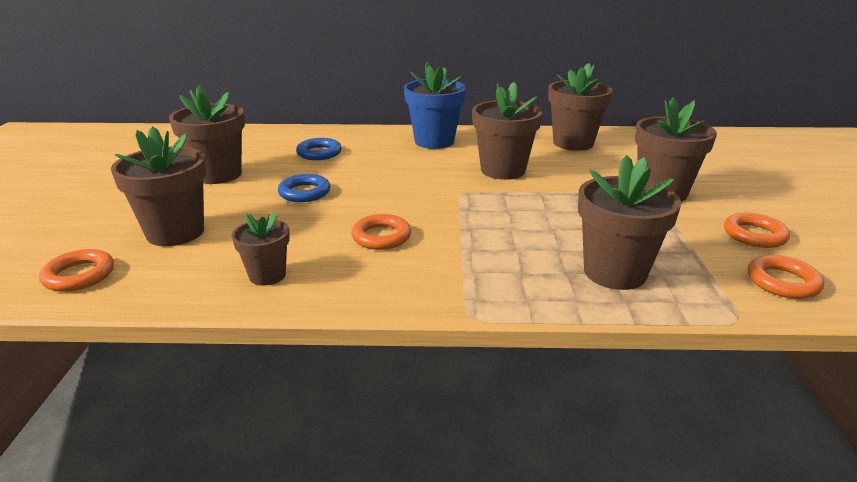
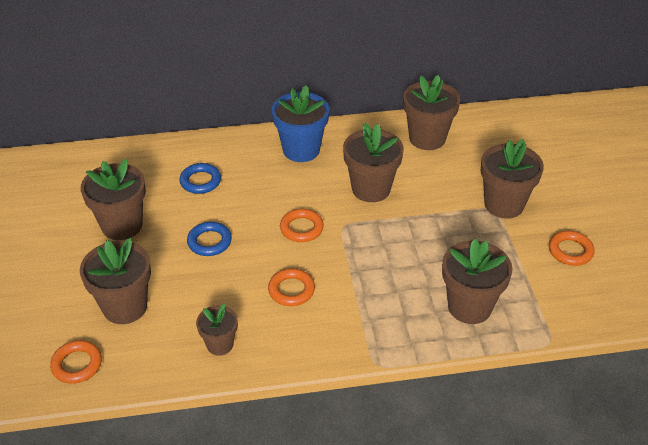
camera: 10 degrees left, 15 degrees up
(782, 282) = (583, 301): orange ring -> orange ring (301, 228)

